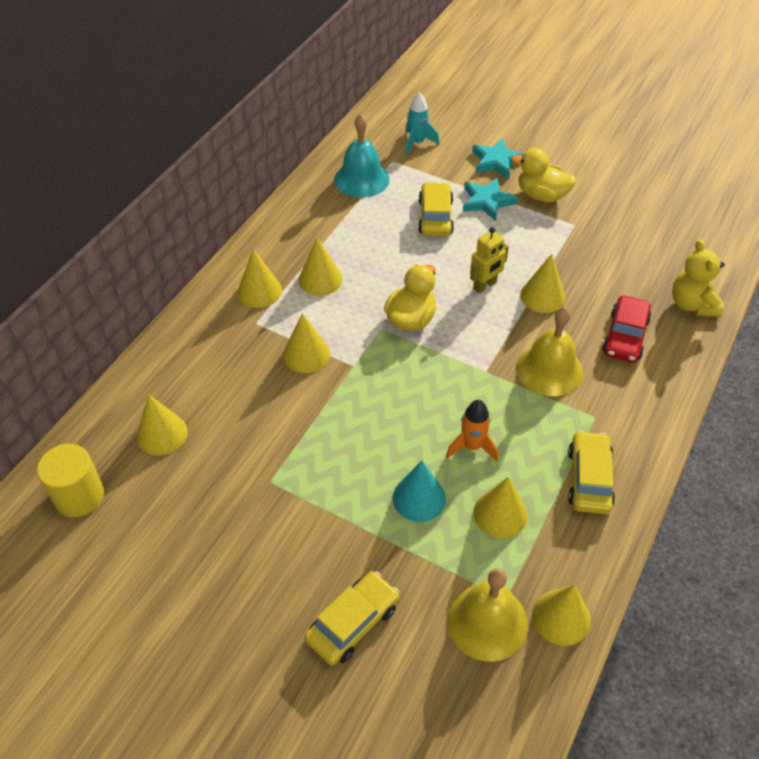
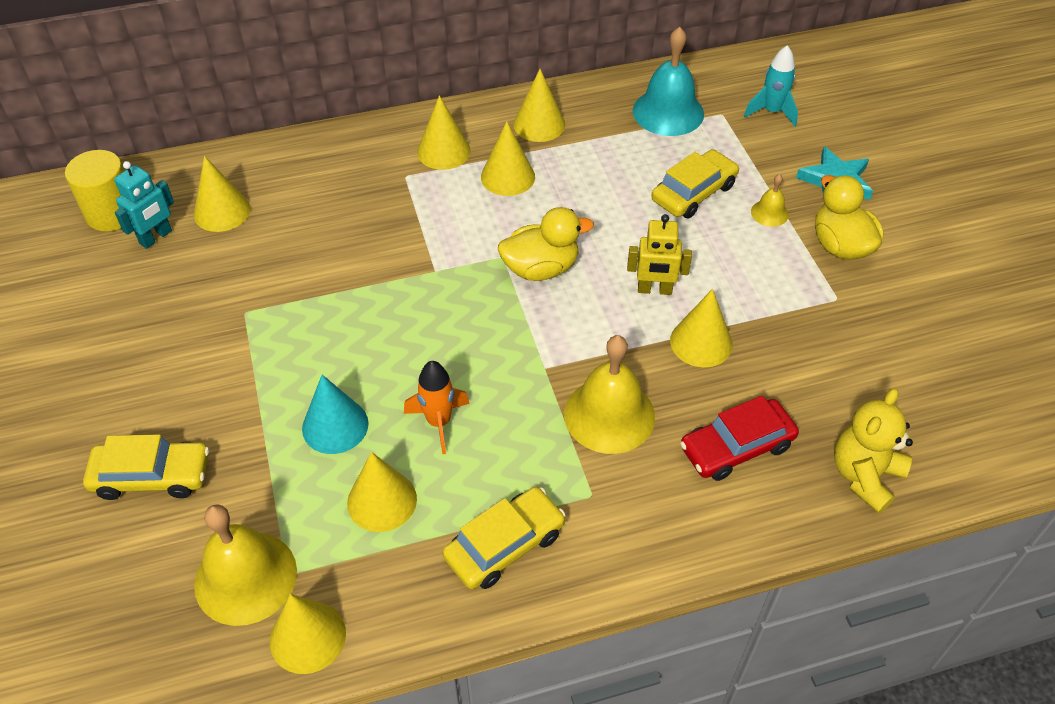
camera: 45 degrees right, 0 degrees up
(138, 486) = (156, 237): none -> turquoise robot
(306, 354) = (410, 231): yellow cone -> yellow cone (539, 124)
(487, 201) = (769, 213): turquoise star -> yellow bell

